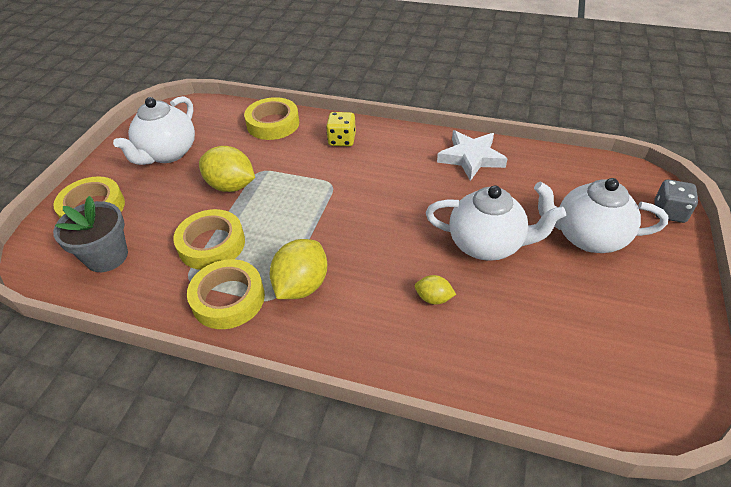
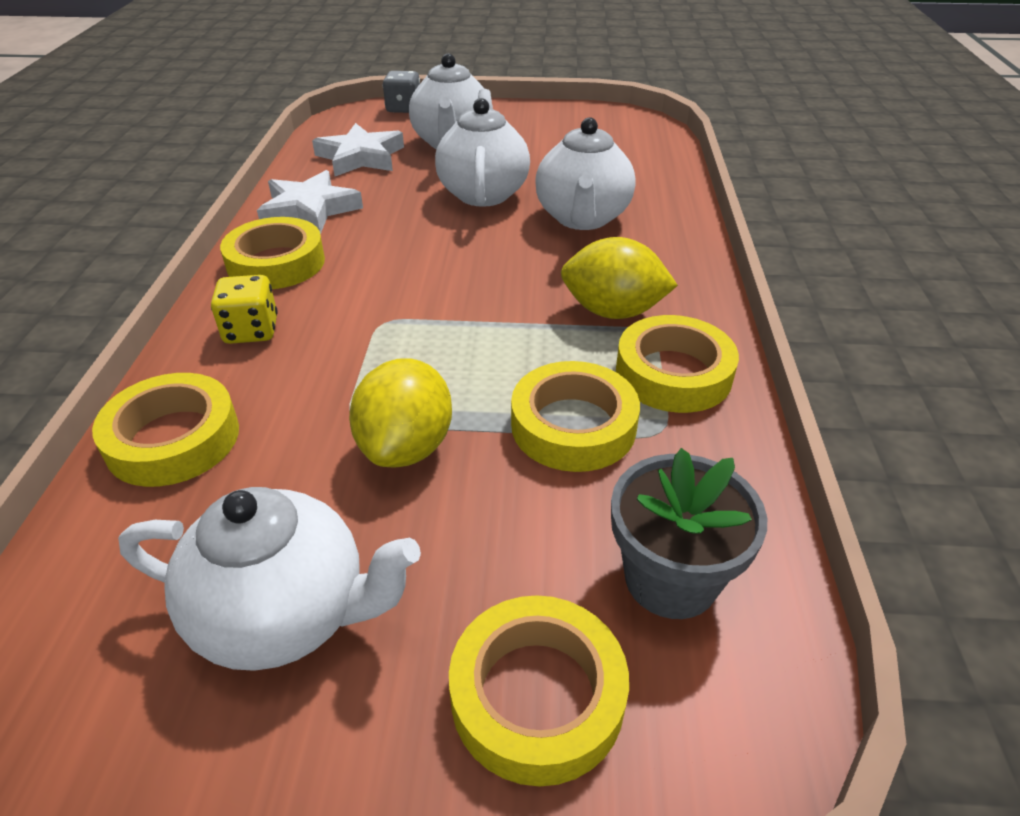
camera: 105 degrees left, 5 degrees down
(406, 146) = (276, 263): none -> yellow tape
(433, 298) = (582, 218): yellow lemon -> white teapot
(556, 182) = (360, 157): none -> white star

